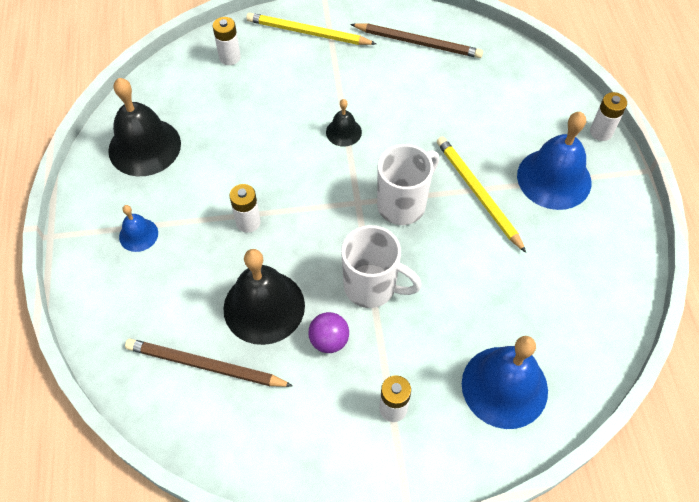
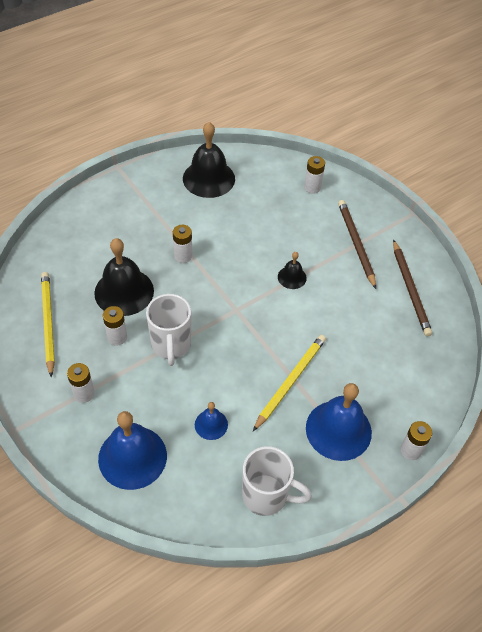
camera: 60 degrees right, 5 degrees down
(138, 235) = (141, 206): blue bell -> blue bell (211, 424)
(205, 366) = (67, 280): brown pencil -> brown pencil (356, 244)
(308, 33) = (367, 220): yellow pencil -> yellow pencil (48, 323)
(329, 340) = (117, 337): purple ball -> white battery
(403, 204) = (251, 337): white mug -> white mug (267, 496)

